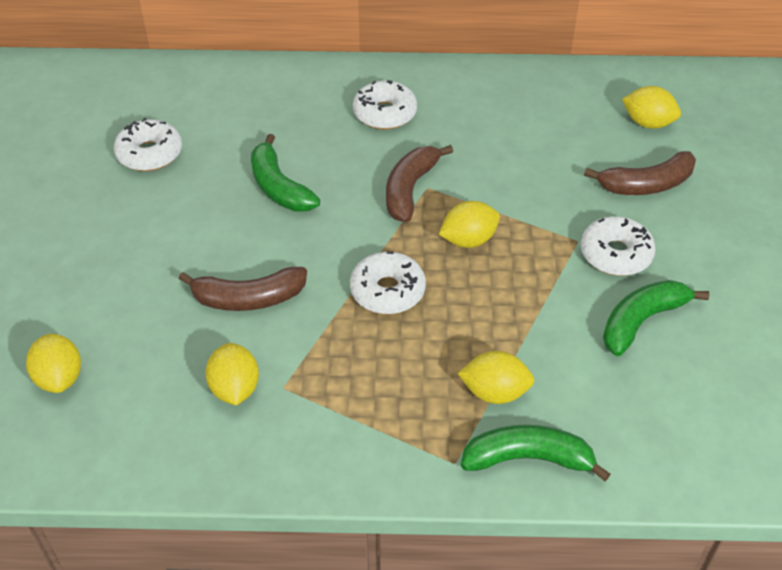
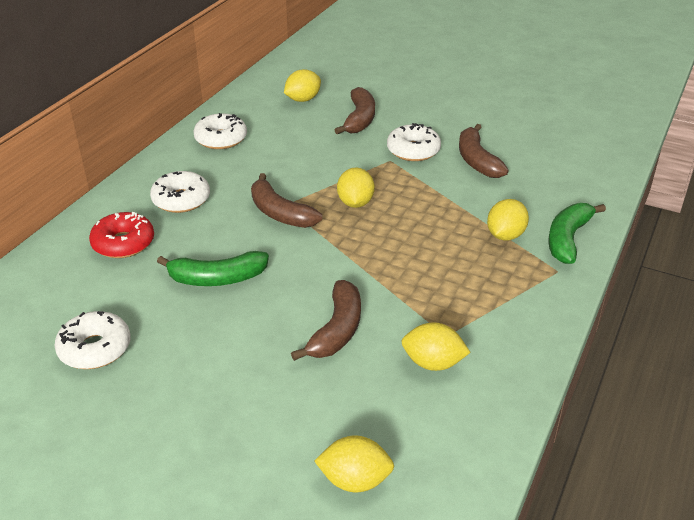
camera: 65 degrees left, 10 degrees down
(295, 107) = (123, 243): none -> red donut
(387, 291) = (380, 254): white donut -> white donut (221, 139)
(641, 321) = (477, 160): green banana -> brown banana

